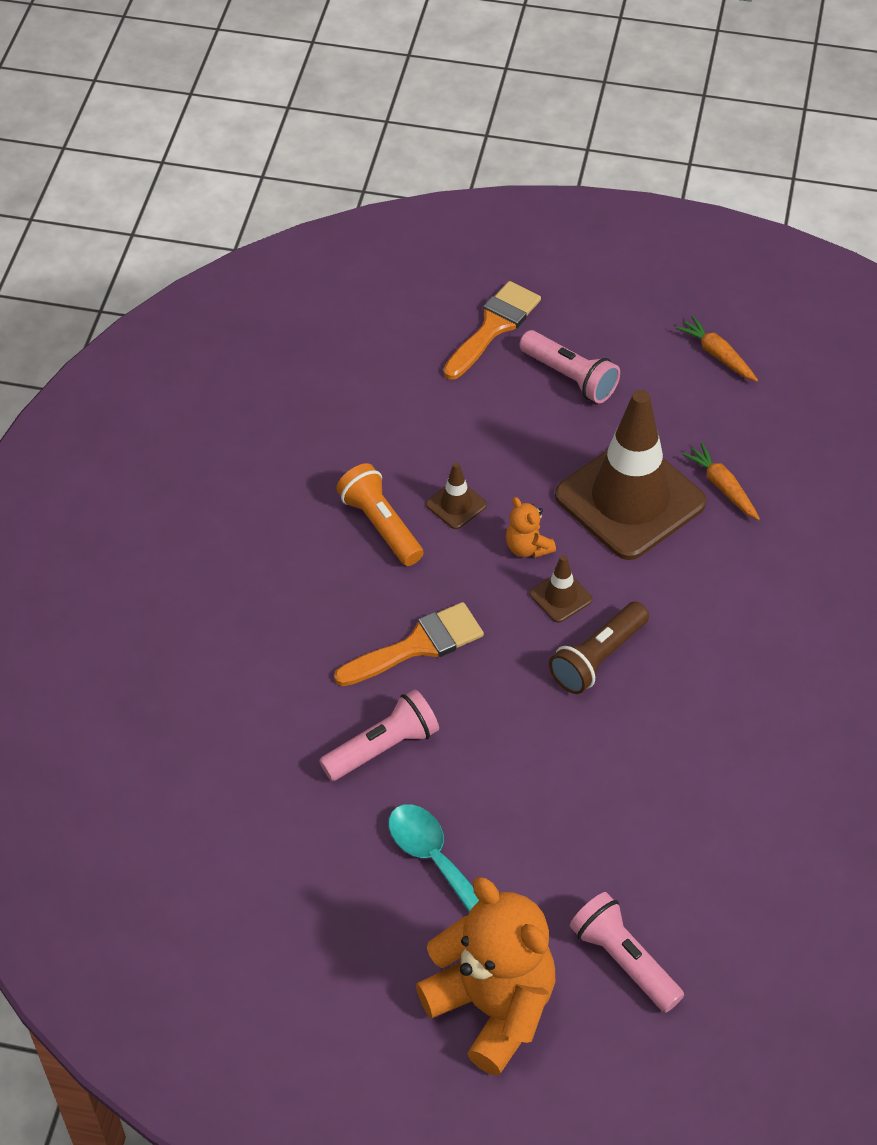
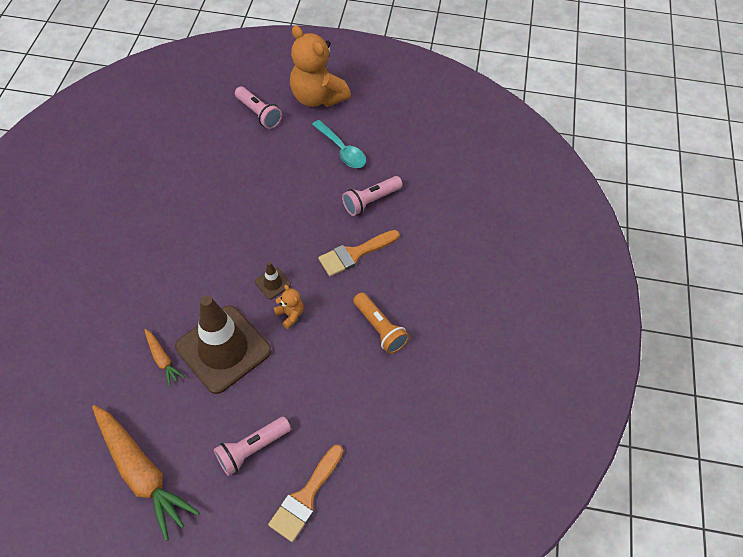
camera: 175 degrees right, 5 degrees up
(456, 505) = (333, 343): brown traffic cone -> none
(570, 377) = (252, 449): pink flashlight -> pink flashlight turned 75 degrees counterclockwise
(598, 658) = (255, 248): brown flashlight -> none
(717, 355) = (141, 472): orange carrot -> orange carrot, size x2.11

